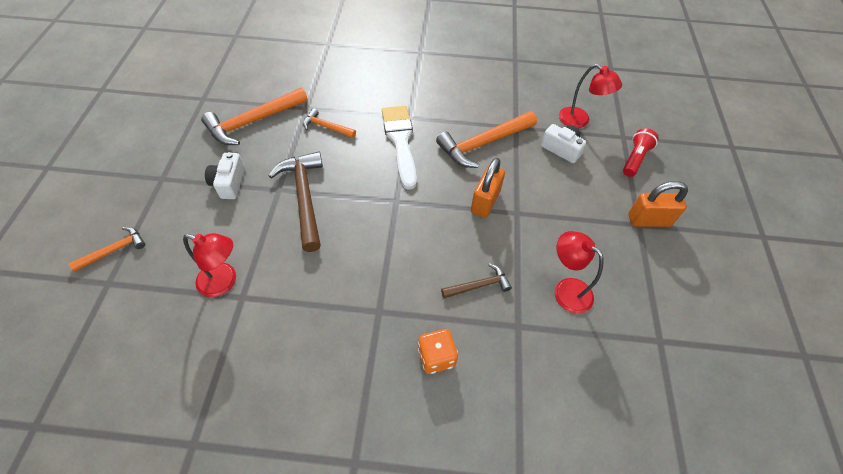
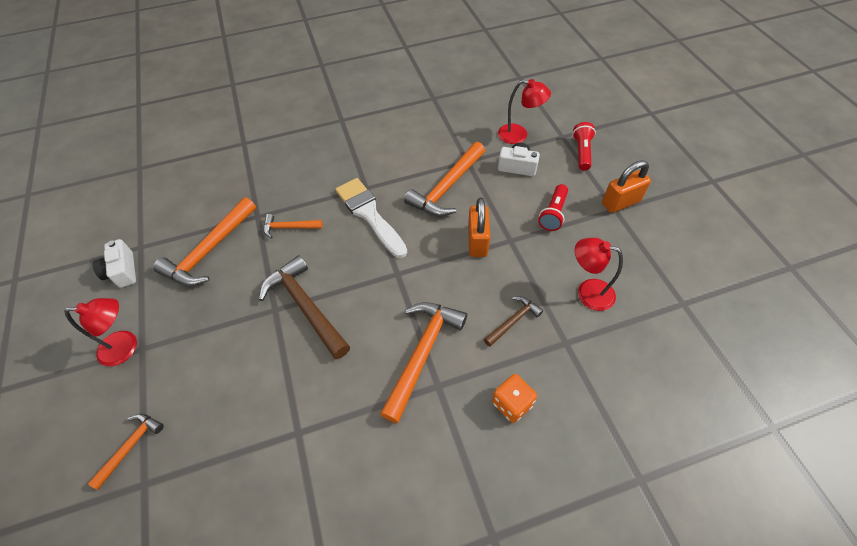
camera: 20 degrees left, 0 degrees up
(224, 282) = (271, 425): red lamp -> red lamp (126, 347)
(229, 183) = (219, 323): white camera -> white camera (122, 271)
(380, 278) = (422, 353): none -> orange hammer
(573, 204) = (553, 213): none -> red flashlight

